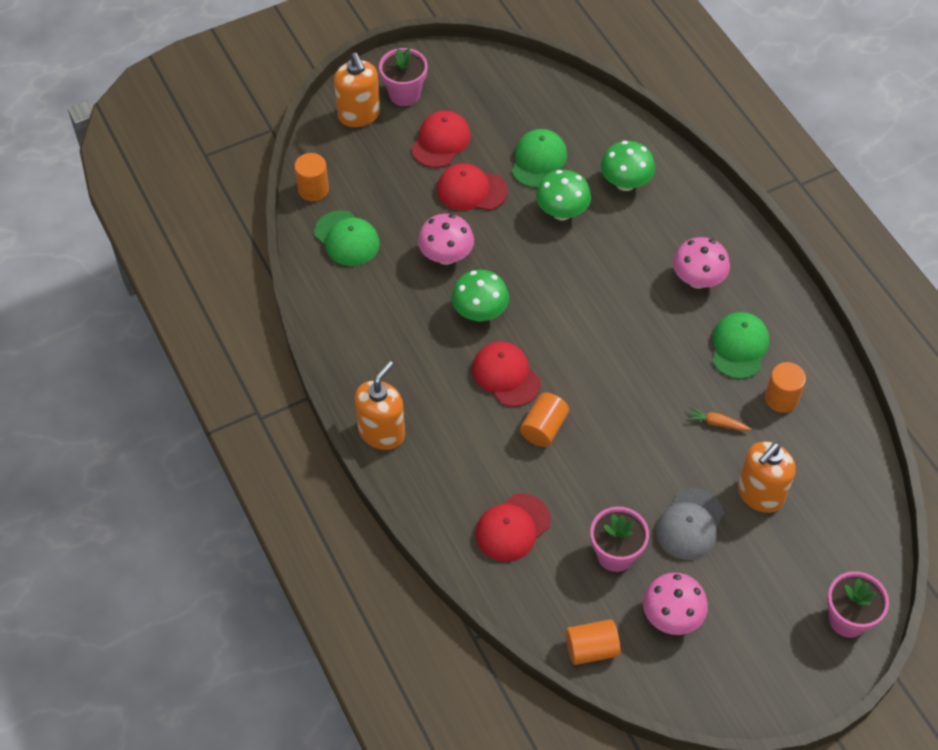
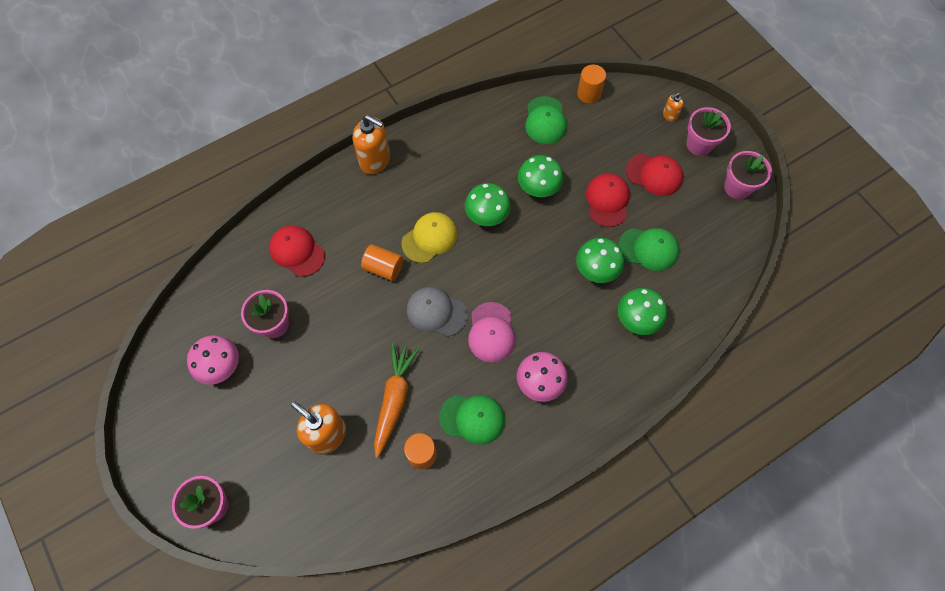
camera: 85 degrees right, 10 degrees up
(347, 239) = (545, 120): green cap -> green cap turned 45 degrees counterclockwise
(359, 115) = (669, 115): orange soap dispenser -> orange soap dispenser, size x0.49
(446, 256) = (538, 188): pink mushroom -> green mushroom
(467, 69) = (737, 187): none -> pink flower pot
(506, 375) = (430, 238): red cap -> yellow cap
(591, 649) = (198, 310): orange cylinder -> none
(636, 320) = (491, 332): none -> pink cap
(690, 524) = (299, 379): grey cap -> grey cap (436, 312)
(716, 423) = (394, 399): orange carrot -> orange carrot, size x2.13

